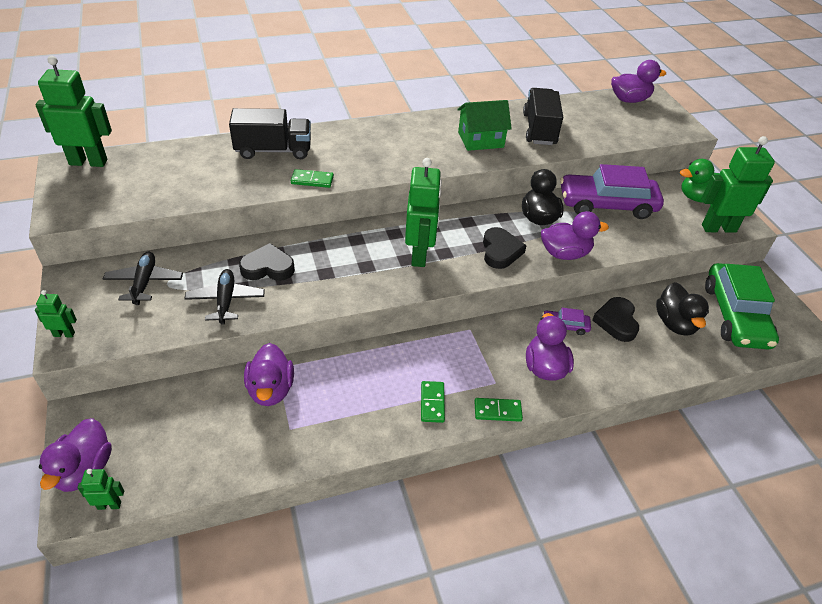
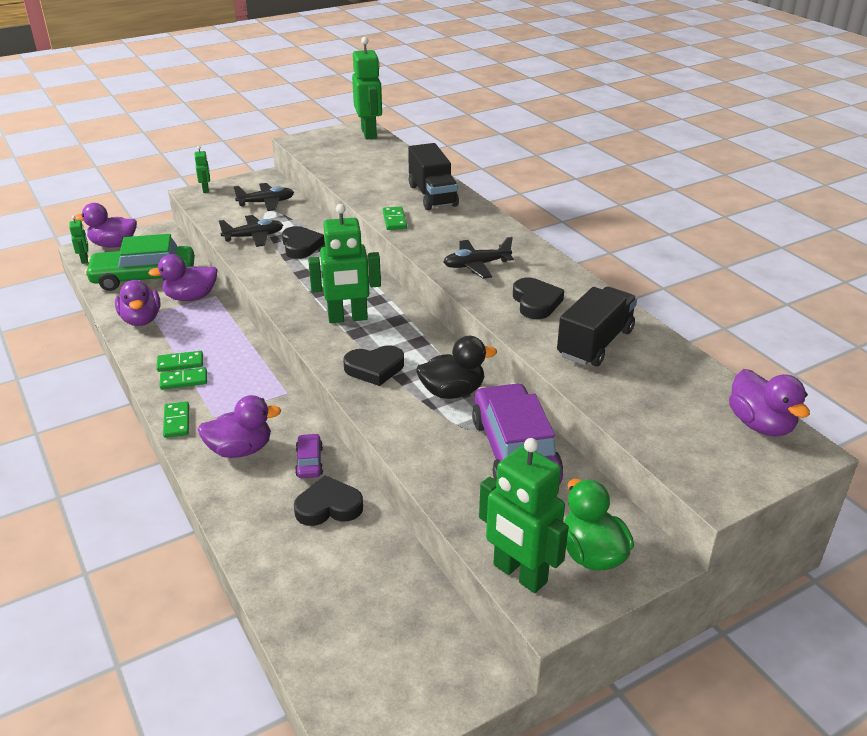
camera: 80 degrees right, 10 degrees down
(400, 404) = (180, 363): none -> green domino
(415, 153) = (476, 265): none -> black plane
(480, 140) = (536, 302): green house -> black heart
(539, 129) = (595, 343): black truck -> black truck turned 45 degrees counterclockwise
(564, 253) = (390, 417): purple duck -> purple duck (141, 320)
(675, 323) = (340, 565): black duck -> none
(718, 228) = (519, 574): green robot -> green robot turned 150 degrees clockwise
(735, 315) = (378, 638): green car -> green car (144, 277)

